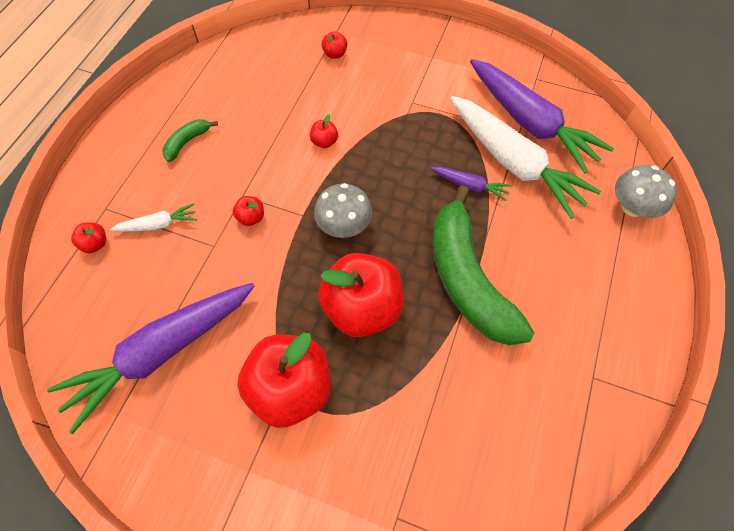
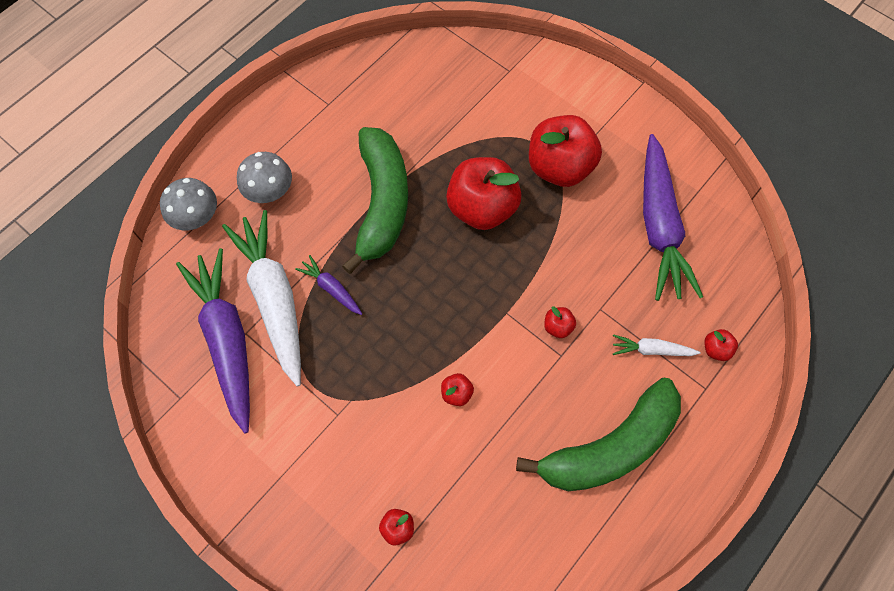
camera: 160 degrees left, 5 degrees up
(161, 353) = (659, 226): purple carrot -> purple carrot turned 105 degrees clockwise
(187, 142) = (609, 447): green banana -> green banana, size x2.37
(344, 225) = (470, 288): grey mushroom -> grey mushroom (269, 191)

